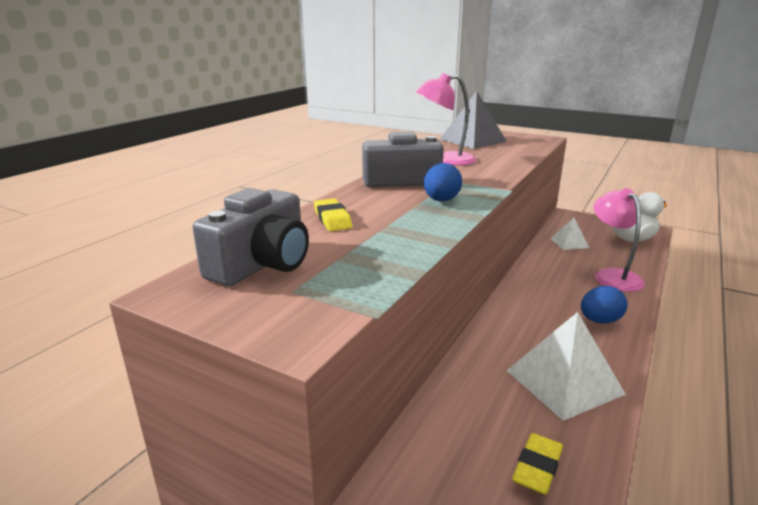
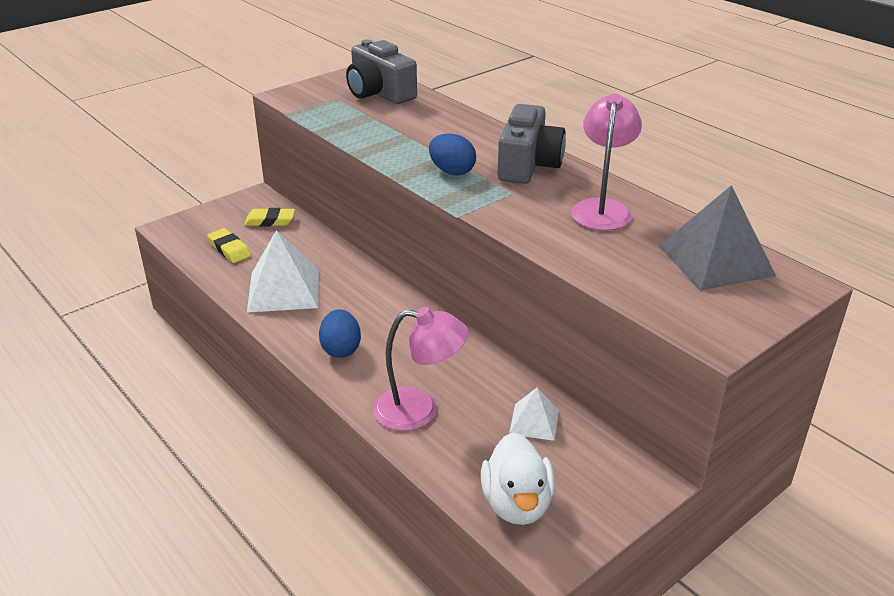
camera: 110 degrees right, 10 degrees up
(332, 219) = (441, 120): yellow eraser -> yellow eraser (270, 221)

